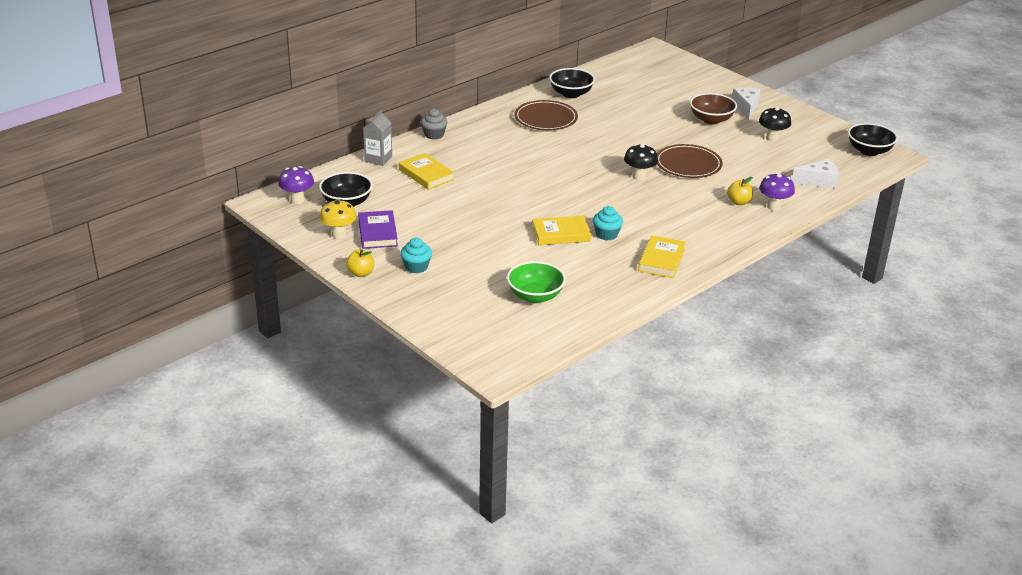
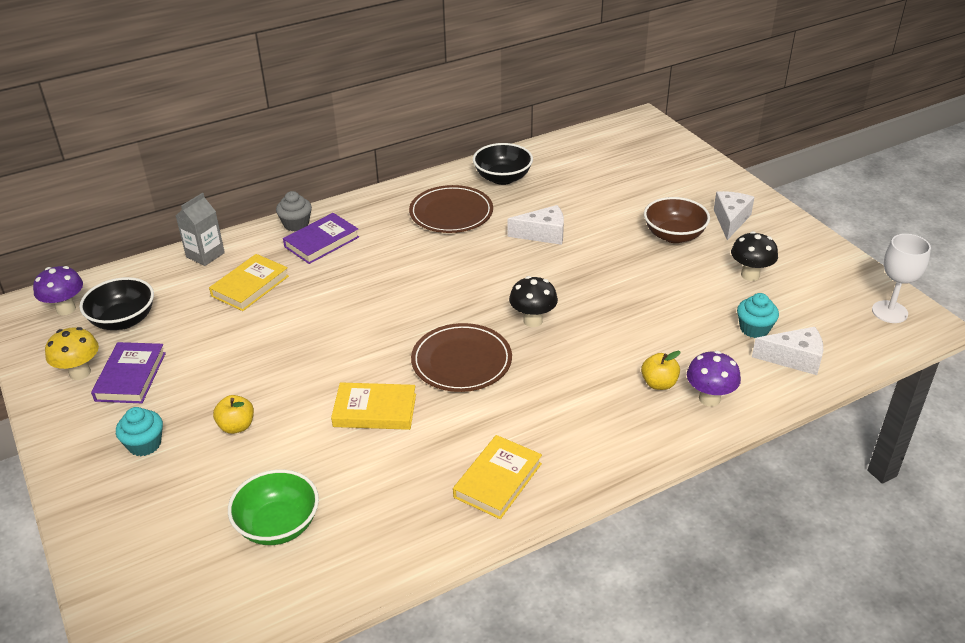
camera: 15 degrees right, 5 degrees up
(360, 273) = (65, 446): yellow apple -> yellow apple (236, 426)
(426, 174) = (250, 286): yellow book -> yellow book turned 60 degrees clockwise
(461, 144) = (321, 242): none -> purple book
(606, 234) = (439, 420): turquoise cupcake -> turquoise cupcake (754, 329)
(619, 126) = (543, 234): none -> white cheese
(688, 164) = (611, 307): brown plate -> brown plate (461, 361)
(869, 151) = (889, 312): black bowl -> white goblet

